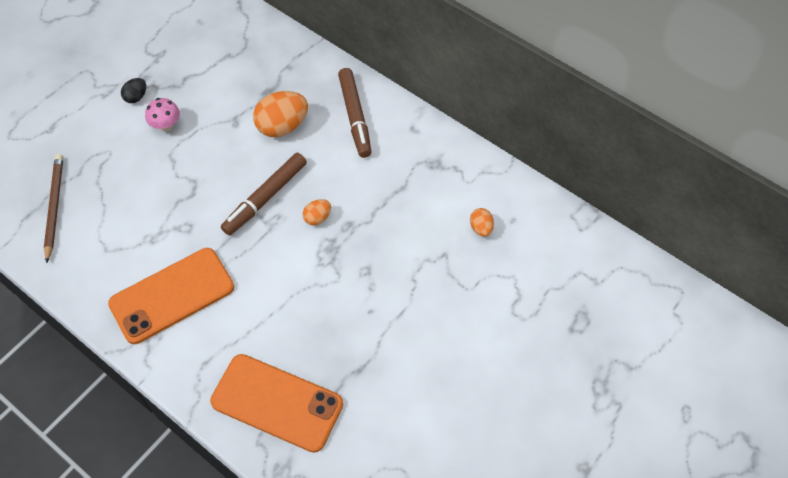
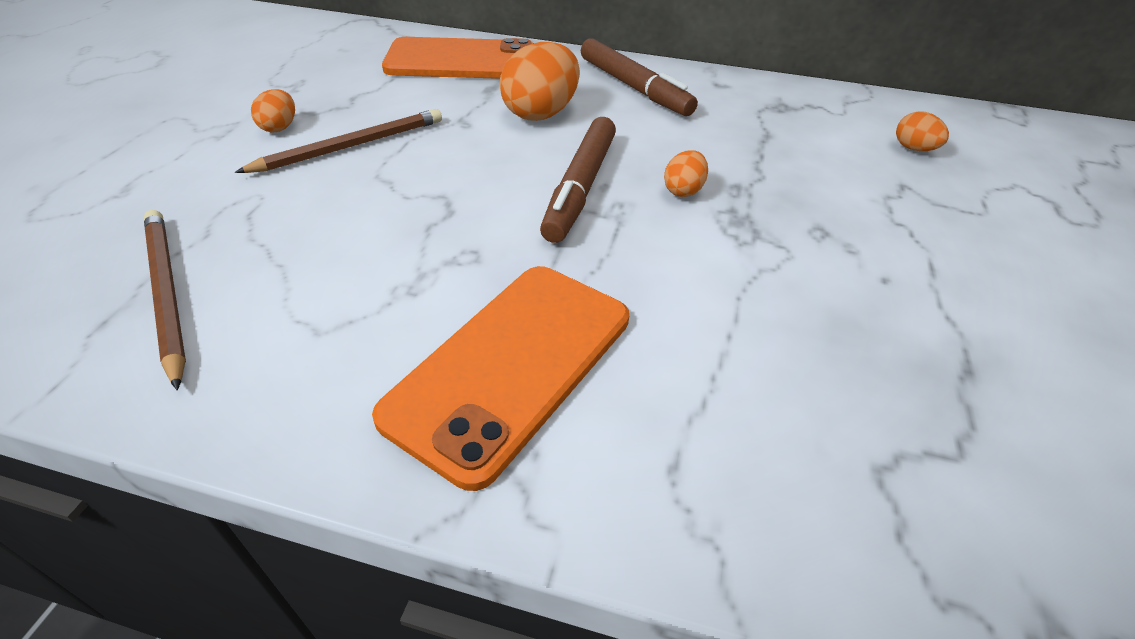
camera: 25 degrees left, 15 degrees down
(136, 97) = (279, 127): black egg -> orange egg
(166, 125) = (351, 146): pink mushroom -> brown pencil
(277, 402) = (893, 490): orange phone -> orange phone (462, 61)

